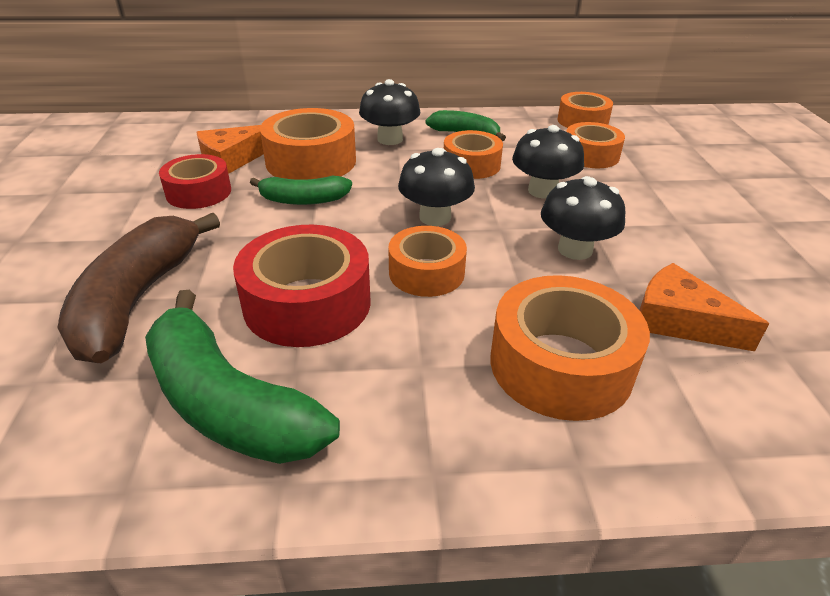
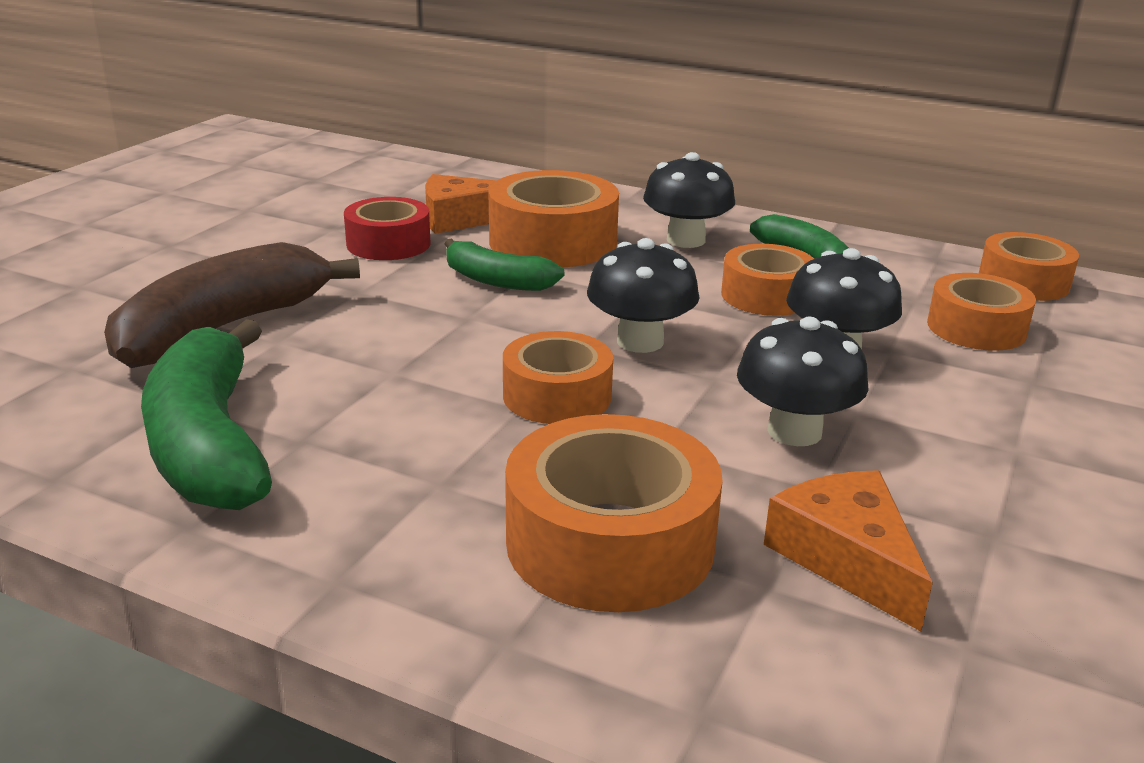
camera: 30 degrees right, 10 degrees down
(307, 303) = (385, 383): red tape -> none

